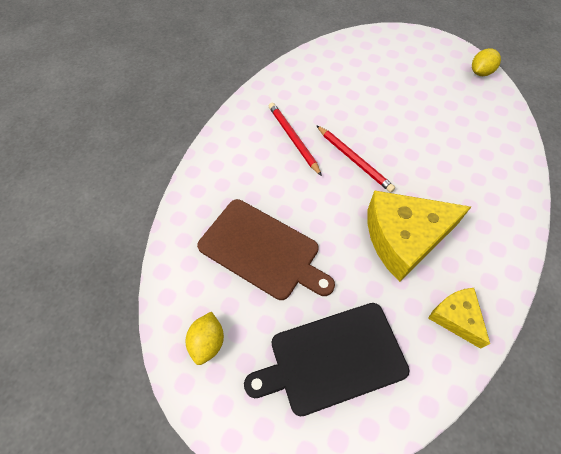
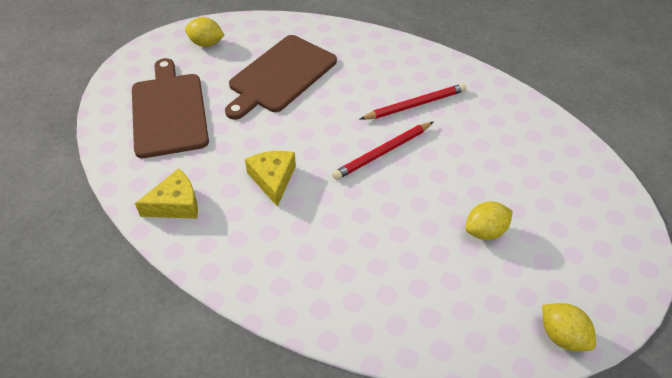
camera: 95 degrees right, 10 degrees down
(332, 358) = (169, 111): black cutting board -> brown cutting board
(404, 238) = (273, 179): yellow cheese -> yellow cheese, size x0.54
(415, 101) = (485, 231): none -> yellow lemon

